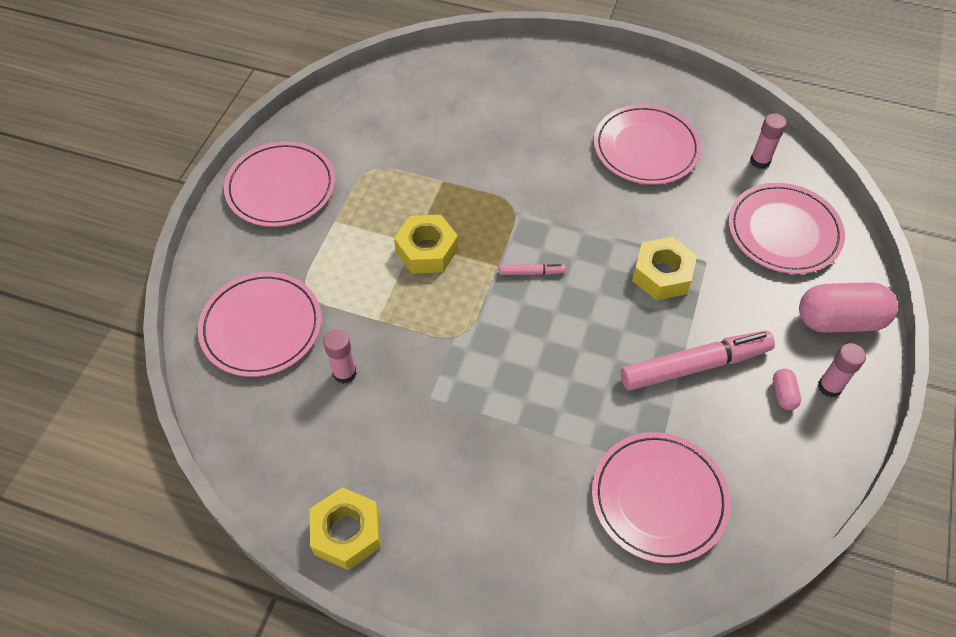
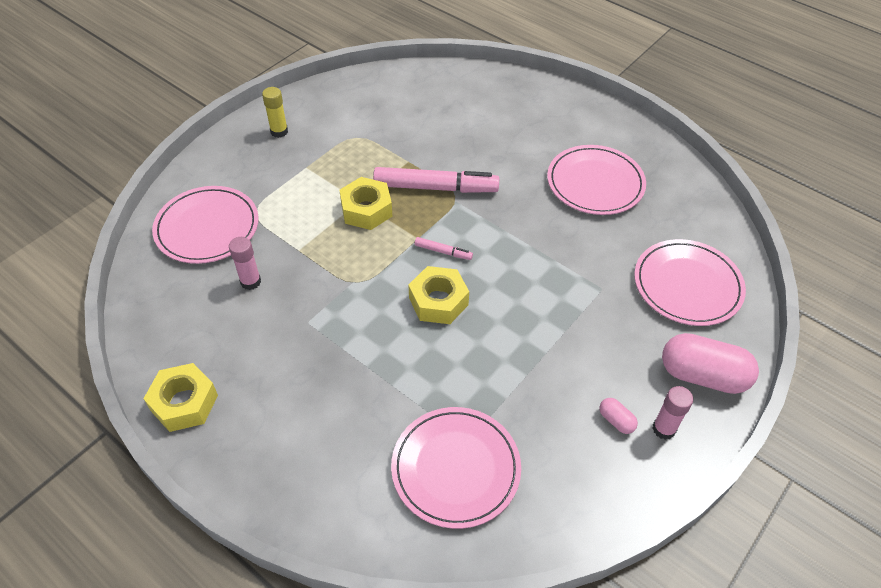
camera: 20 degrees right, 5 degrees down
(281, 187) = (279, 131): pink plate -> yellow glue stick
(662, 274) = (556, 287): yellow nut -> yellow nut (438, 301)
(694, 366) = (545, 370): pink marker -> pink marker (435, 187)
(760, 161) = (694, 221): pink glue stick -> none
(783, 394) = (616, 420): pink capsule -> pink capsule turned 60 degrees counterclockwise

